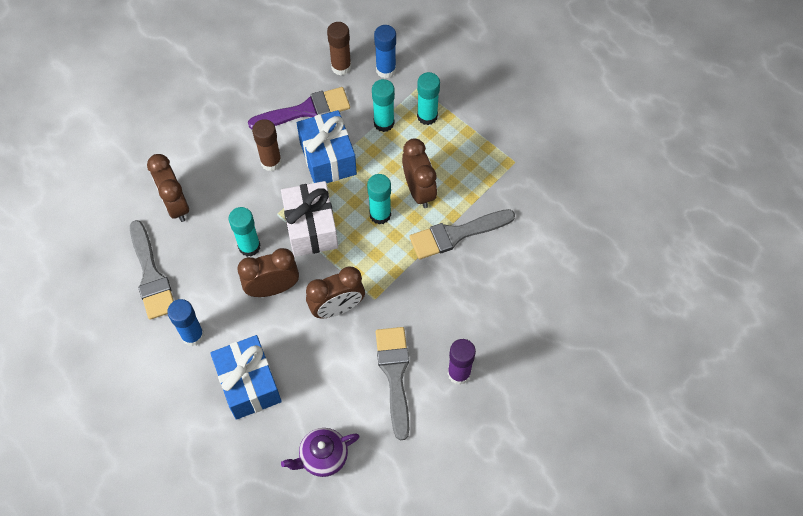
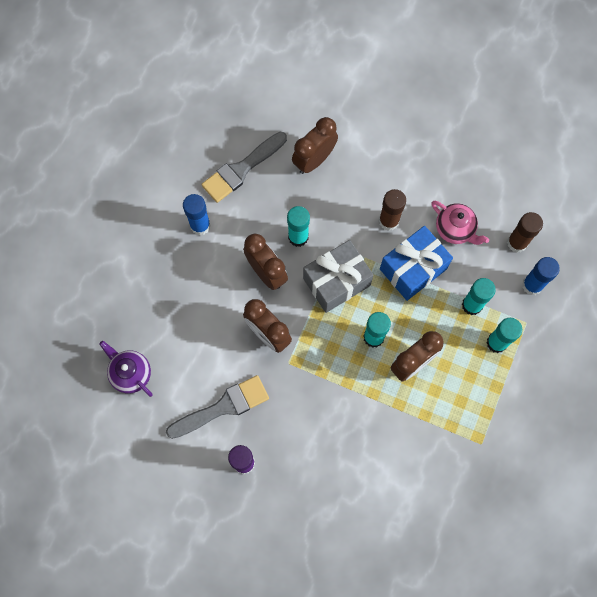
camera: 70 degrees right, 10 degrees up
(249, 384) = (173, 288): blue gift -> none
(305, 110) = (455, 229): purple brush -> pink teapot
(311, 228) = (336, 282): white gift -> grey gift
(456, 234) = (380, 414): grey brush -> none

